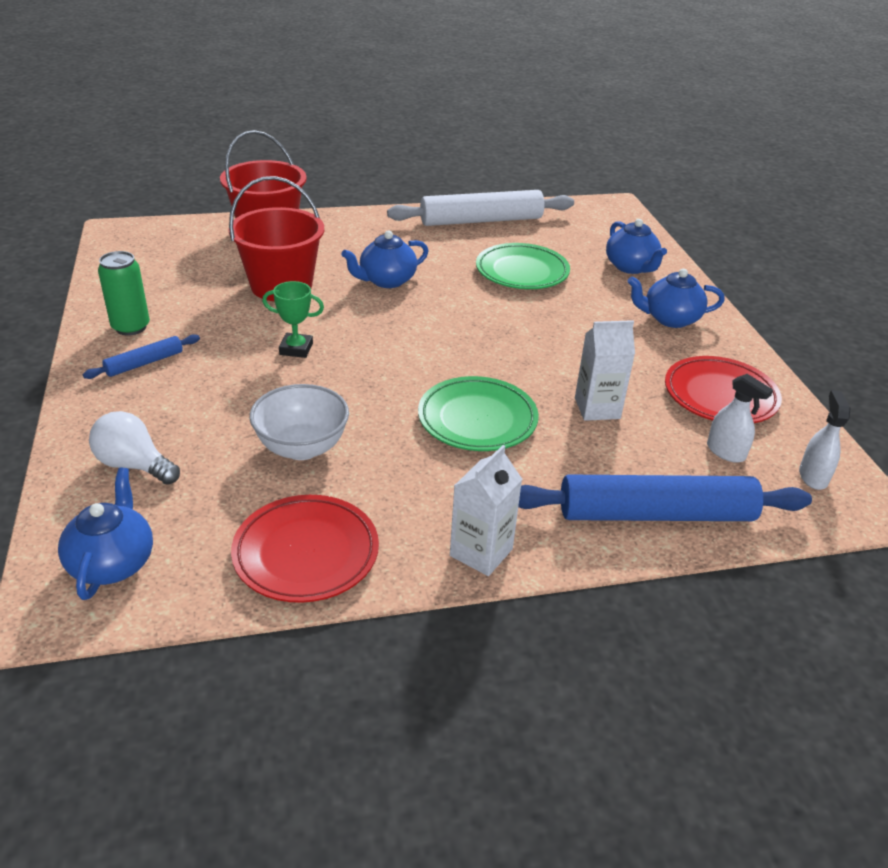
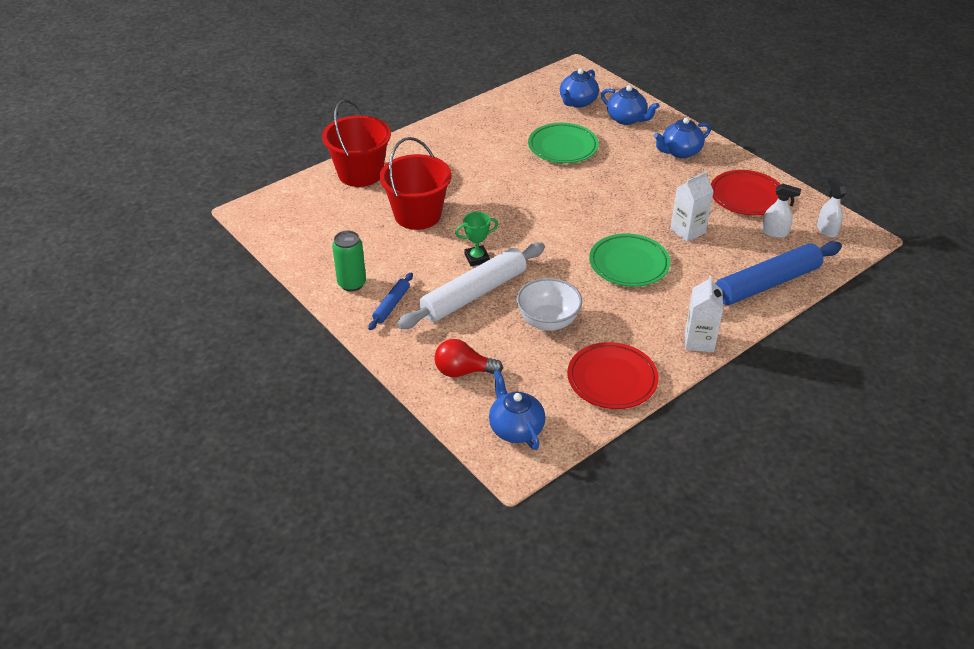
camera: 25 degrees left, 5 degrees up
(134, 465) = (463, 371): white light bulb -> red light bulb
(386, 281) = (483, 185): blue teapot -> blue teapot (577, 102)
(481, 220) = (499, 112): white rolling pin -> white rolling pin (474, 294)

